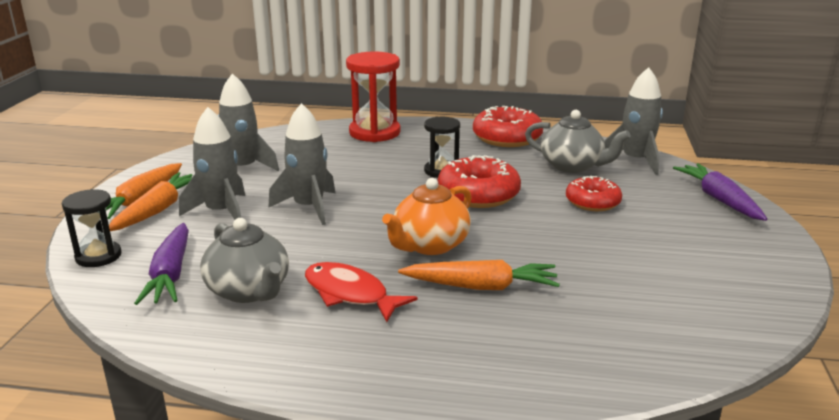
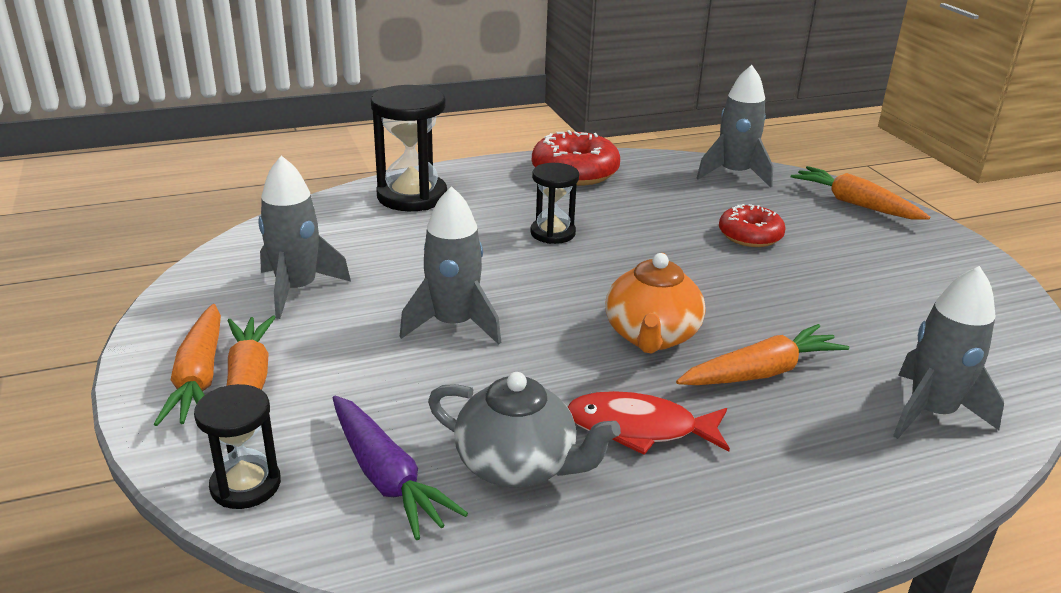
camera: 30 degrees left, 5 degrees up
(221, 212) = (345, 363): grey rocket -> grey rocket (931, 412)
(374, 132) = (412, 196): red hourglass -> black hourglass
(478, 194) = (627, 255): red donut -> none
(572, 166) = (682, 194): grey teapot -> none
(719, 199) = (855, 204): purple carrot -> orange carrot

